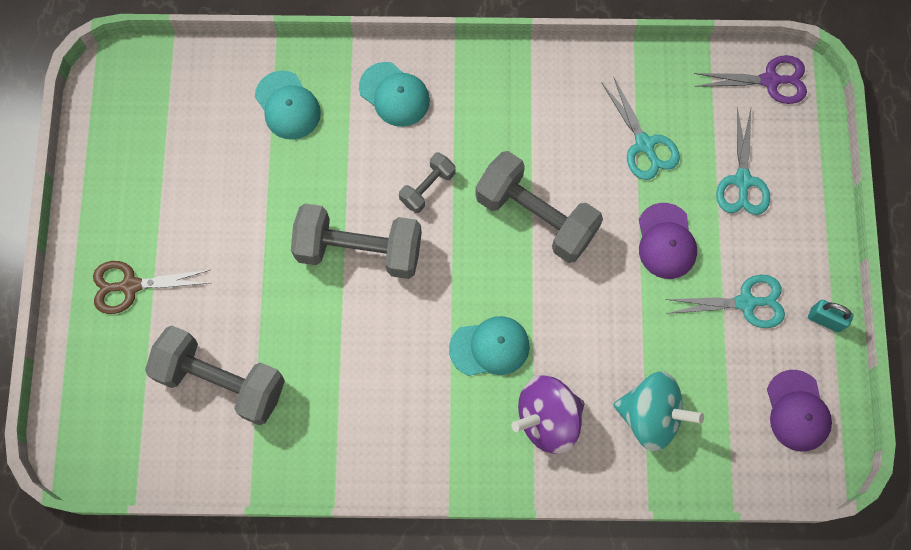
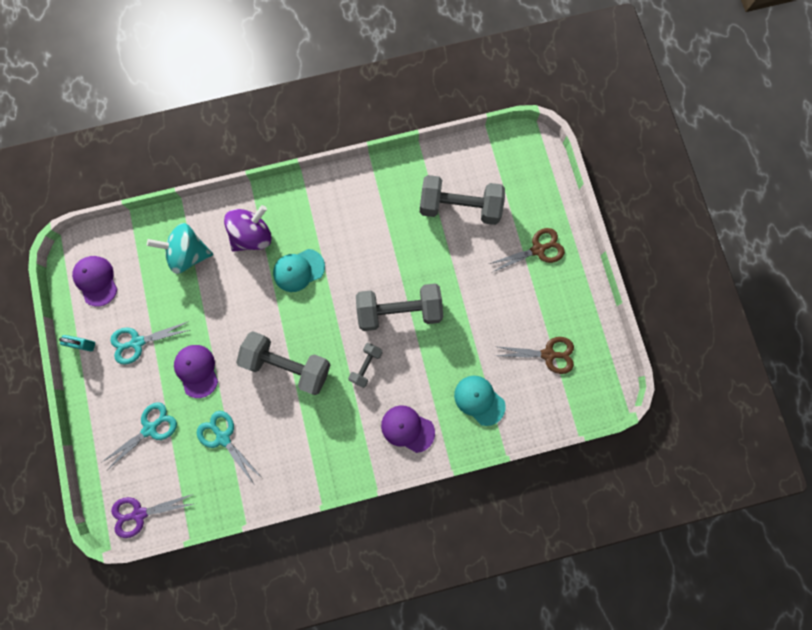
camera: 165 degrees right, 5 degrees up
(173, 139) = (548, 354): none -> brown scissors
(394, 94) = (407, 428): turquoise cap -> purple cap
(742, 181) = (150, 428): turquoise scissors -> turquoise scissors turned 60 degrees clockwise

